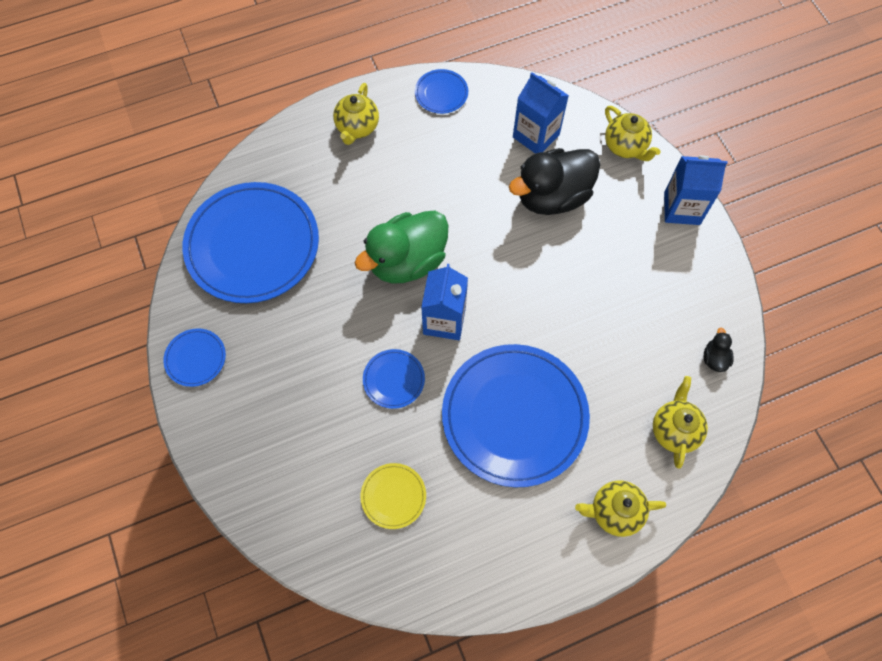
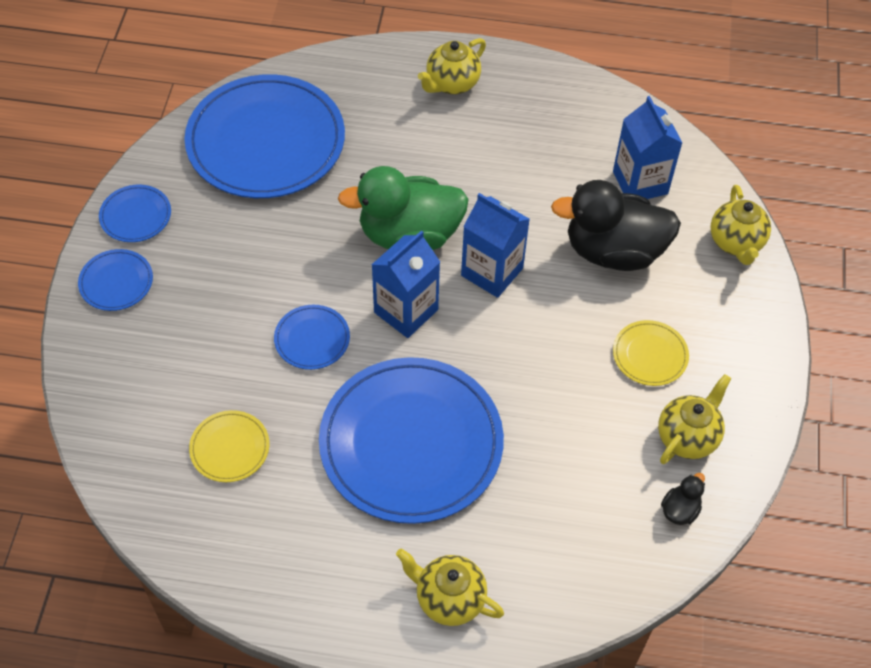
camera: 30 degrees right, 10 degrees down
(441, 93) = (566, 92): blue plate -> blue plate (116, 282)
(625, 259) = (650, 355): none -> yellow plate
(674, 430) = (578, 556): yellow teapot -> yellow teapot (687, 437)
(682, 208) = (756, 337): blue carton -> blue carton (492, 272)

